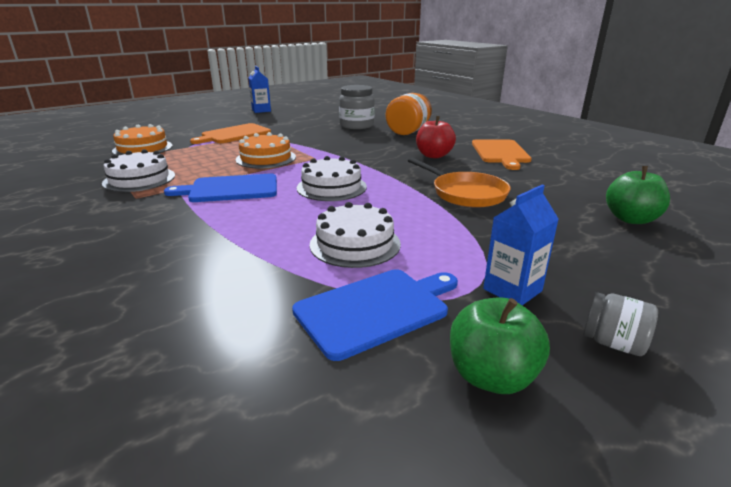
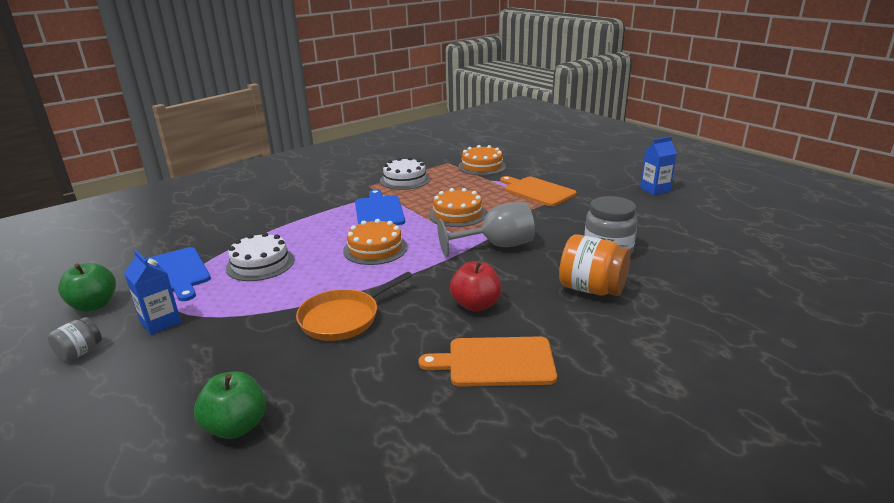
camera: 90 degrees right, 0 degrees up
(331, 187) = (375, 249): white cake -> orange cake
(339, 148) = (496, 246): none -> grey goblet

